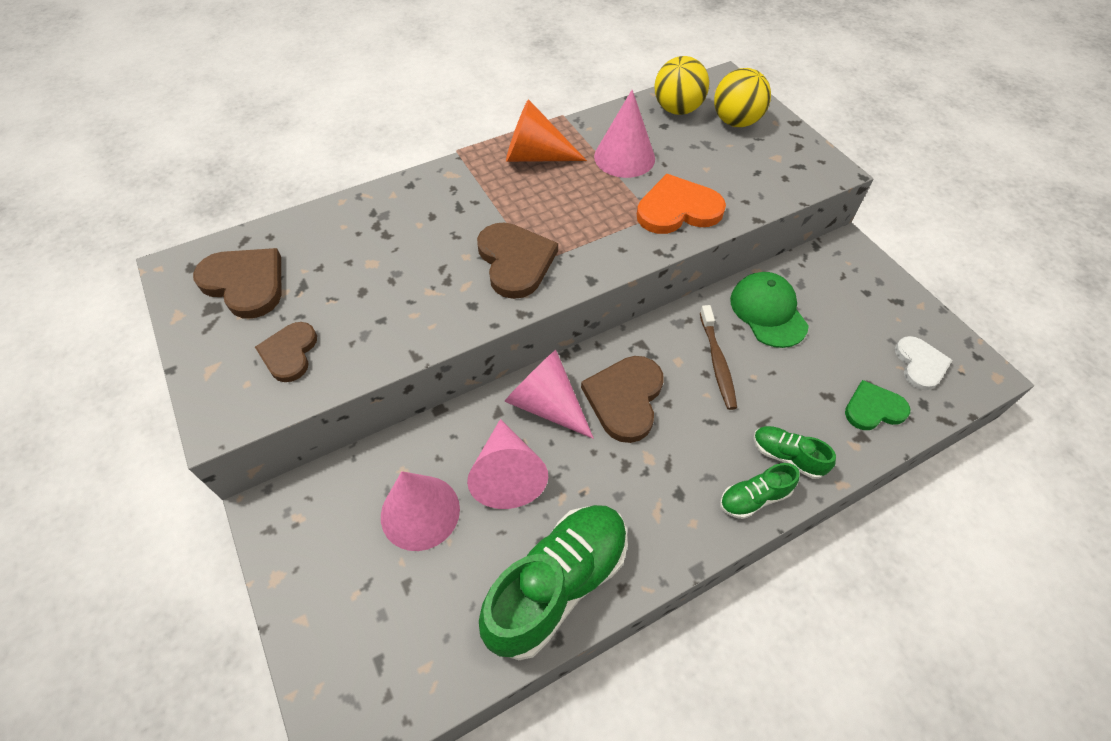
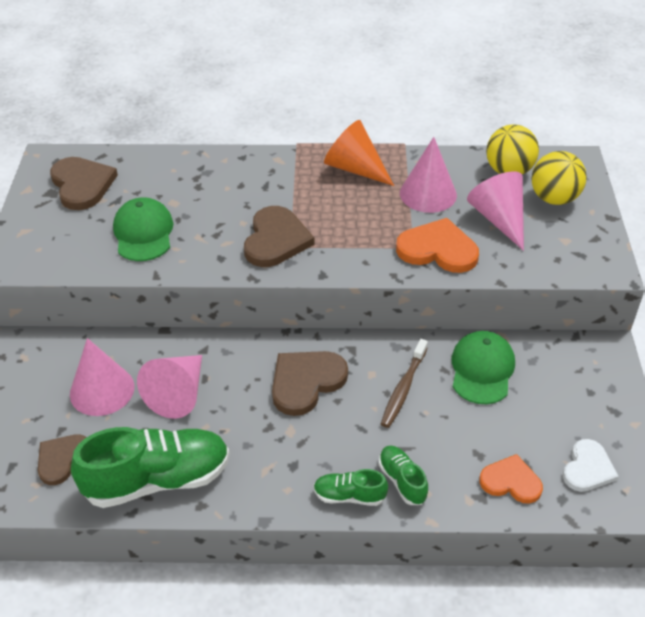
camera: 30 degrees right, 10 degrees down
(289, 353) = (77, 241): brown heart -> brown heart (62, 459)
(363, 312) = (143, 233): none -> green cap
(546, 404) = (243, 360): pink cone -> pink cone (499, 219)
(873, 408) = (511, 481): green heart -> orange heart

